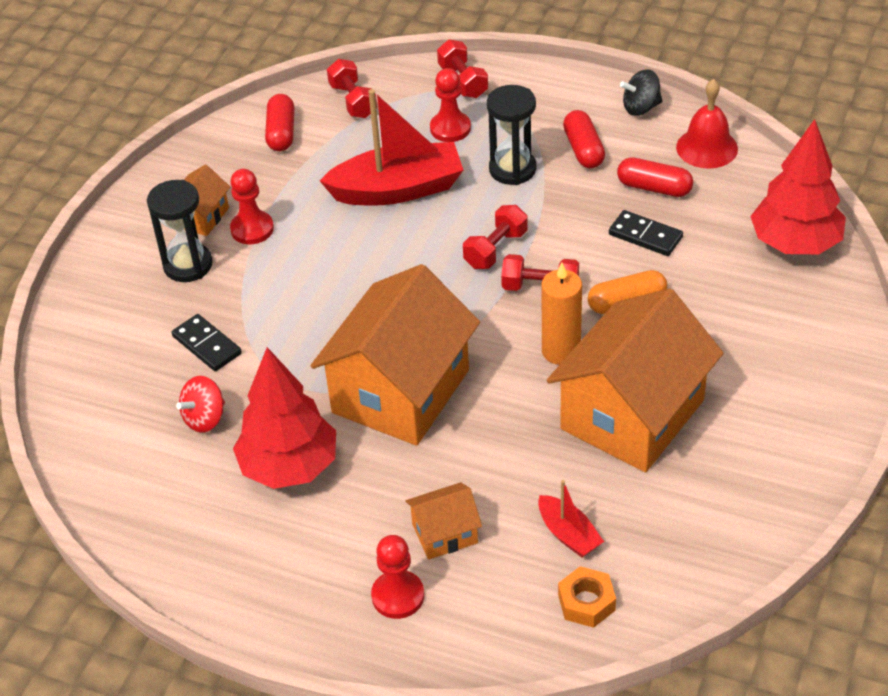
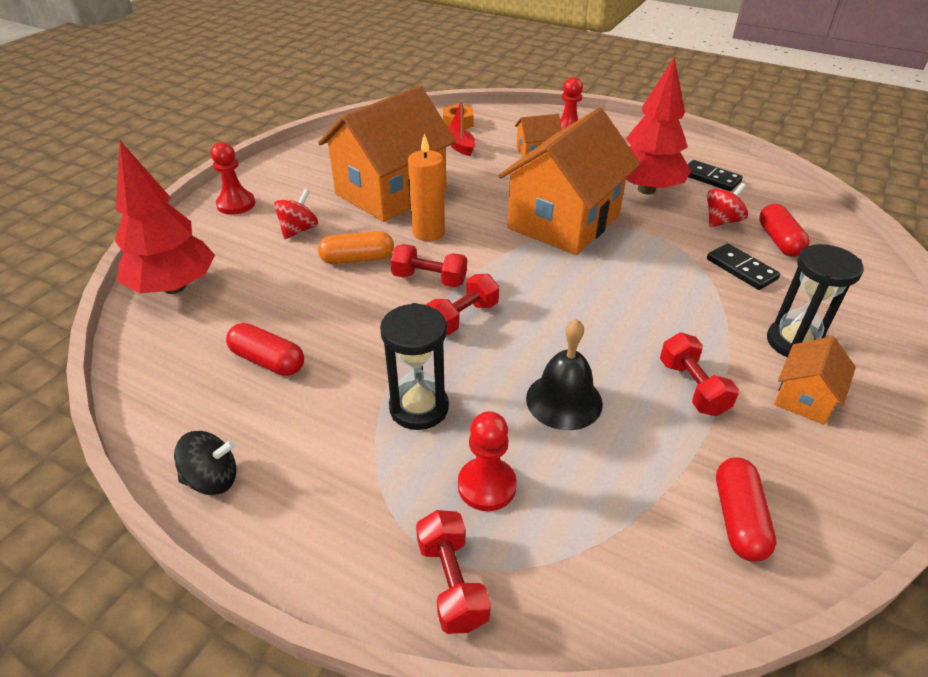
camera: 175 degrees left, 5 degrees down
(252, 229) = (734, 374): red pawn -> red pawn (236, 204)
(353, 101) = (634, 568): red dumbbell -> red dumbbell (692, 387)
(397, 189) = (564, 400): red boat -> black bell
(583, 149) = (321, 423): red capsule -> red capsule (779, 241)
(645, 236) = (308, 312): black domino -> black domino (710, 178)
(707, 148) = (174, 403): red bell -> none
(715, 334) = (299, 230): none -> red spinning top

